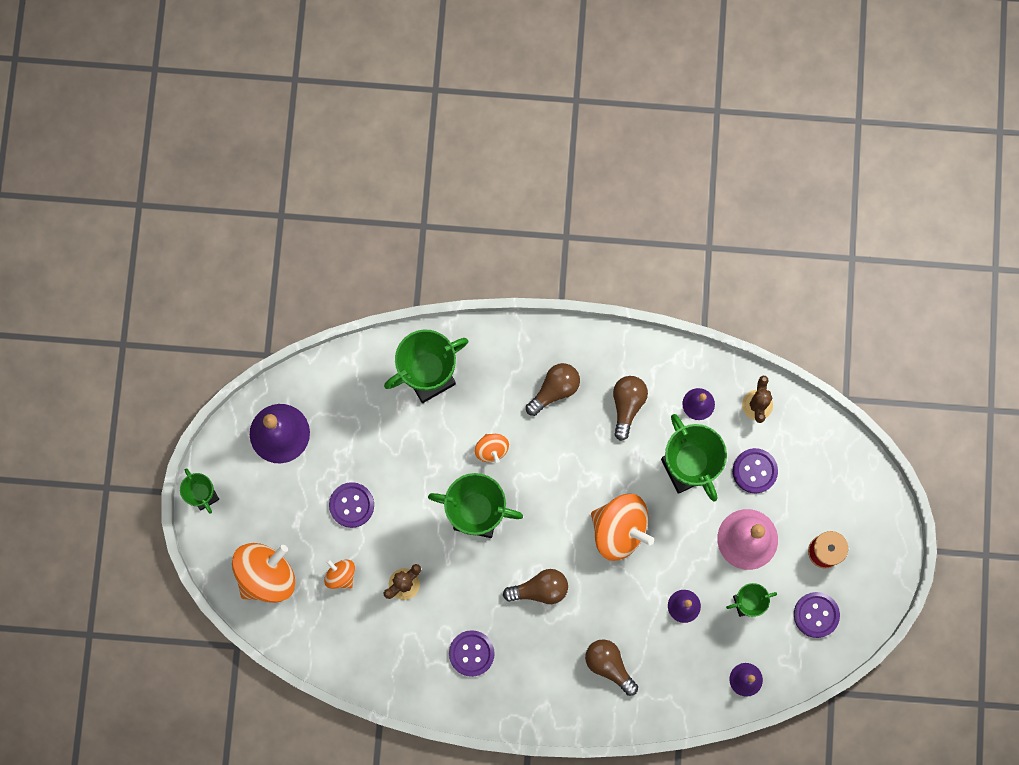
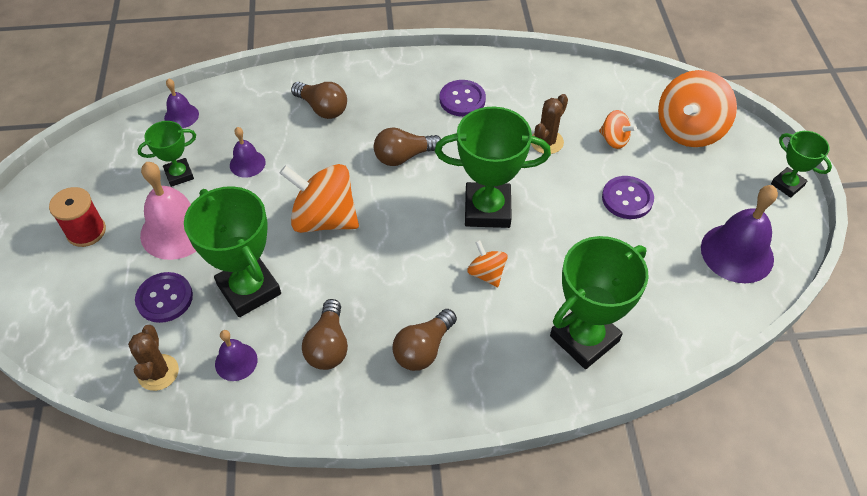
camera: 170 degrees right, 25 degrees down
(816, 615) = (102, 175): purple button -> none

